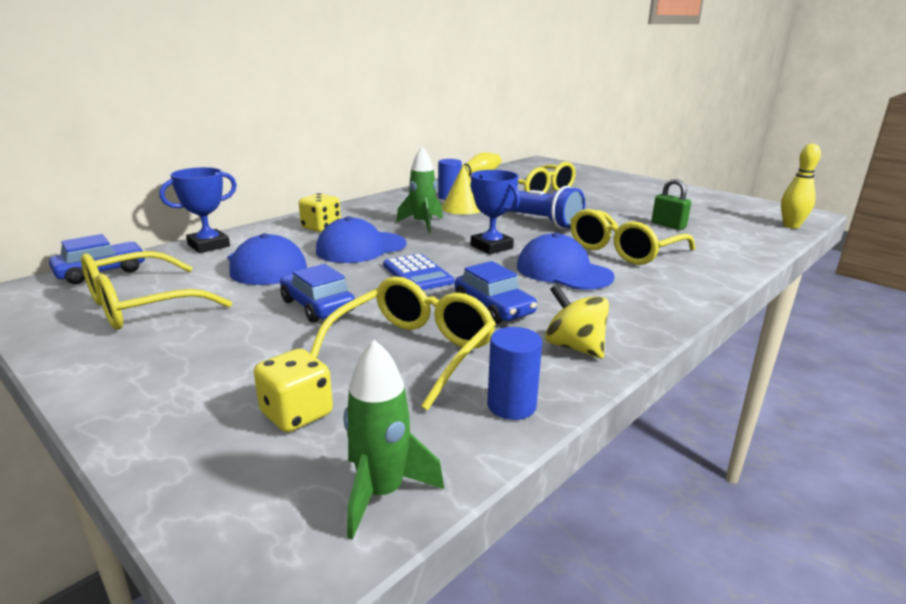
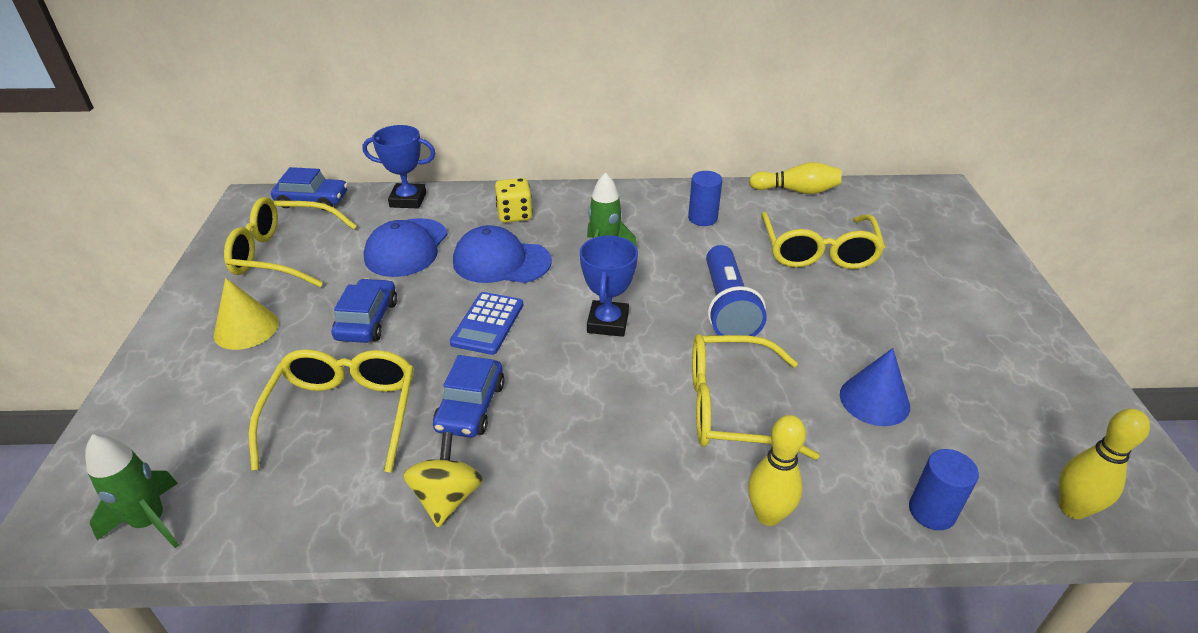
camera: 45 degrees right, 15 degrees up
(296, 414) = (209, 422): yellow dice -> none
(412, 352) = (343, 414): yellow glasses -> yellow glasses turned 75 degrees counterclockwise
(462, 208) = (685, 244): yellow cone -> yellow cone (246, 328)
(511, 406) = (309, 517): blue cylinder -> blue cylinder (931, 511)
(563, 271) = (610, 399): blue cap -> none
(668, 225) = (874, 400): green padlock -> blue cone
(720, 274) = (768, 515): none -> yellow bowling pin

